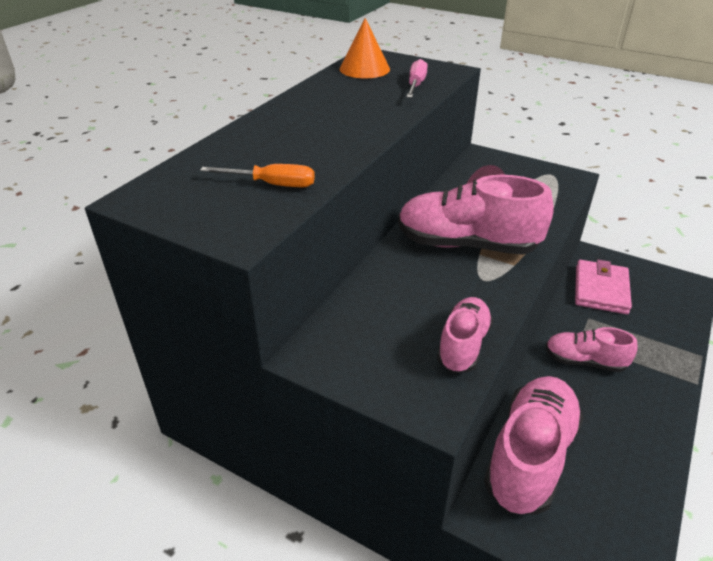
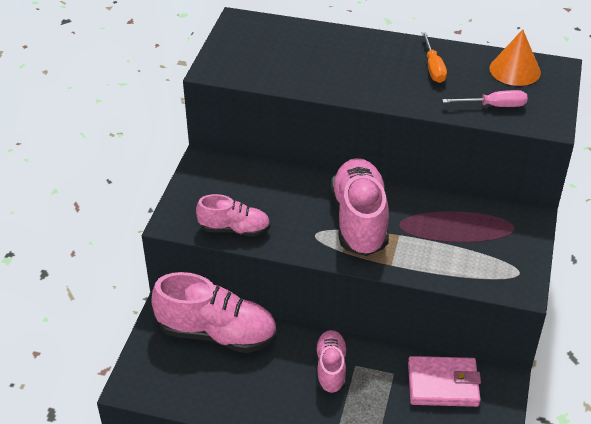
camera: 75 degrees right, 5 degrees up
(272, 184) = (277, 66): orange screwdriver -> orange screwdriver (433, 68)

